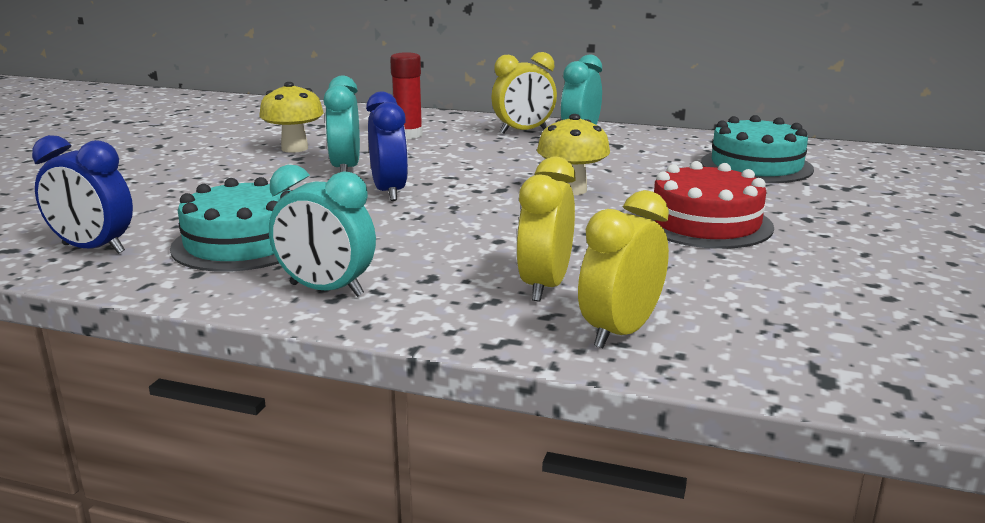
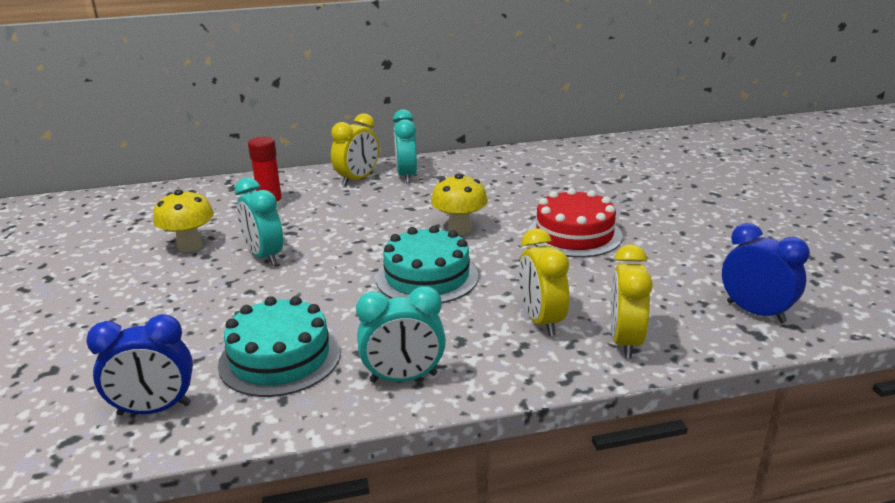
camera: 30 degrees left, 5 degrees up
(389, 192) = (331, 270): blue clock -> blue clock (755, 312)
(756, 166) = (549, 174): turquoise cake -> turquoise cake (427, 277)

